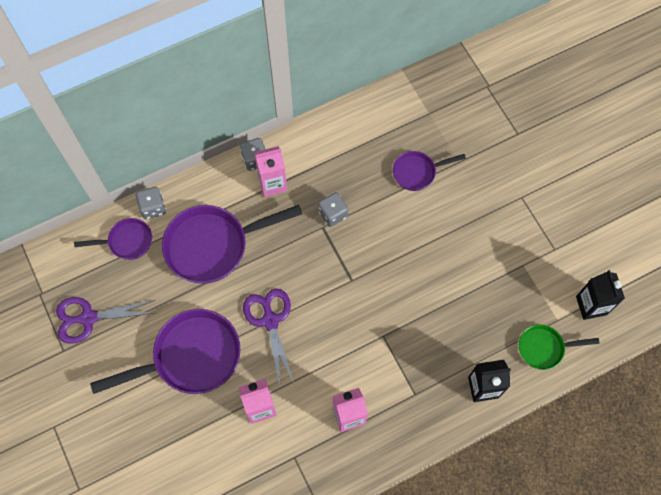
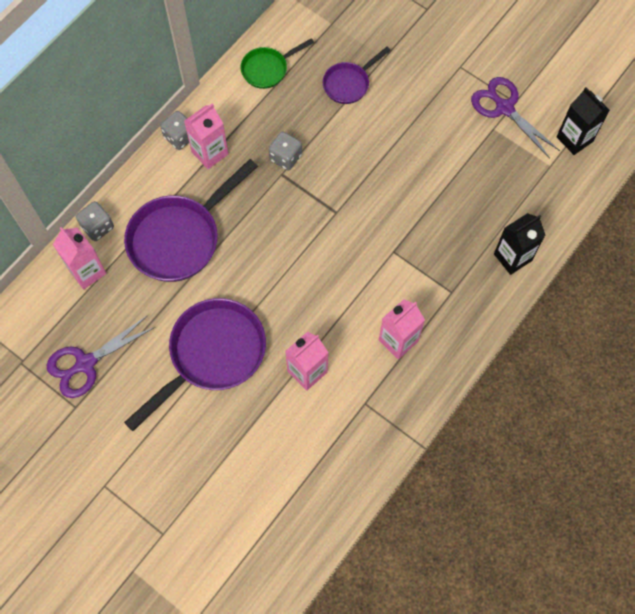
camera: 25 degrees left, 0 degrees up
(127, 241) = (87, 271): purple pan -> pink carton
(270, 321) = (275, 285): purple scissors -> purple scissors (504, 108)
(544, 348) = (551, 196): green pan -> green pan (268, 69)

